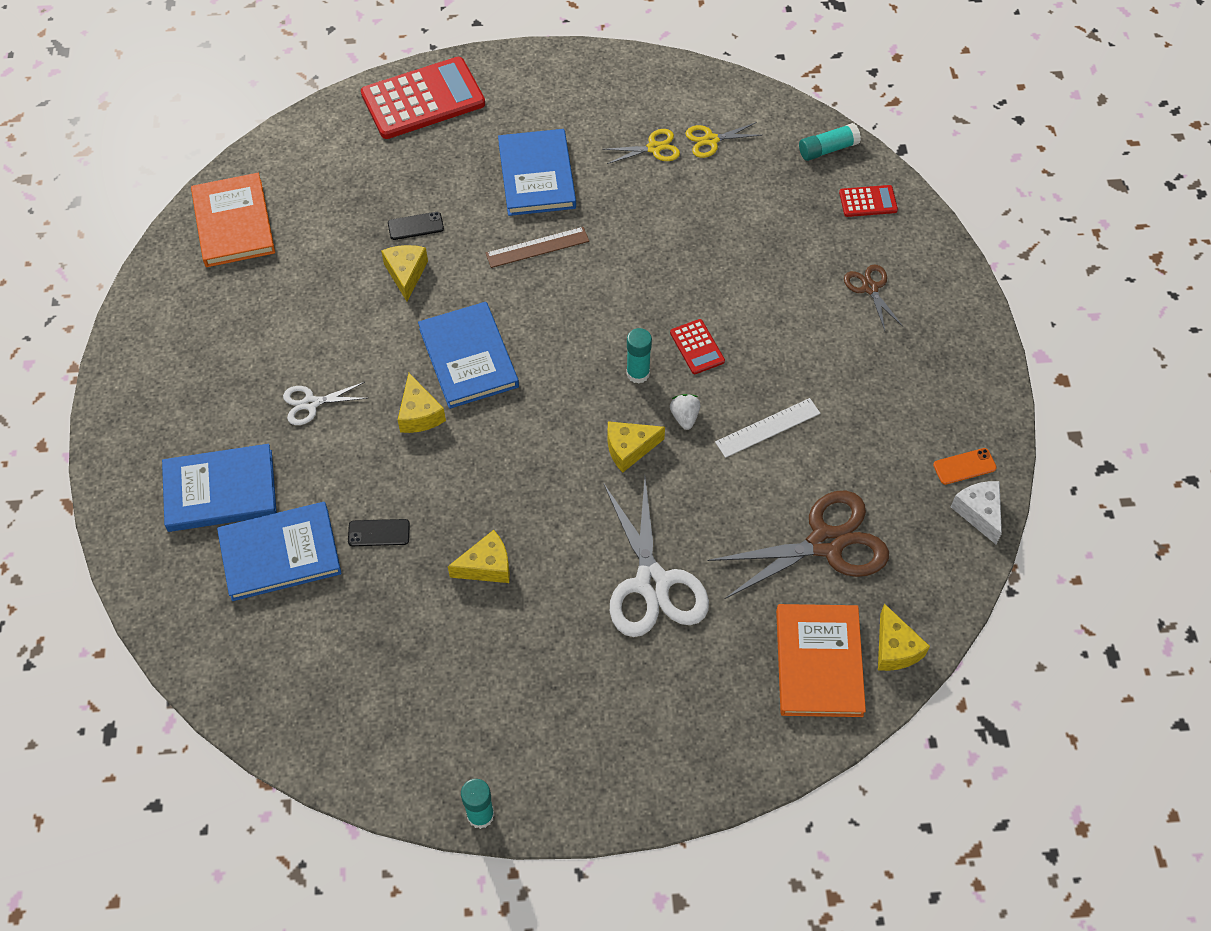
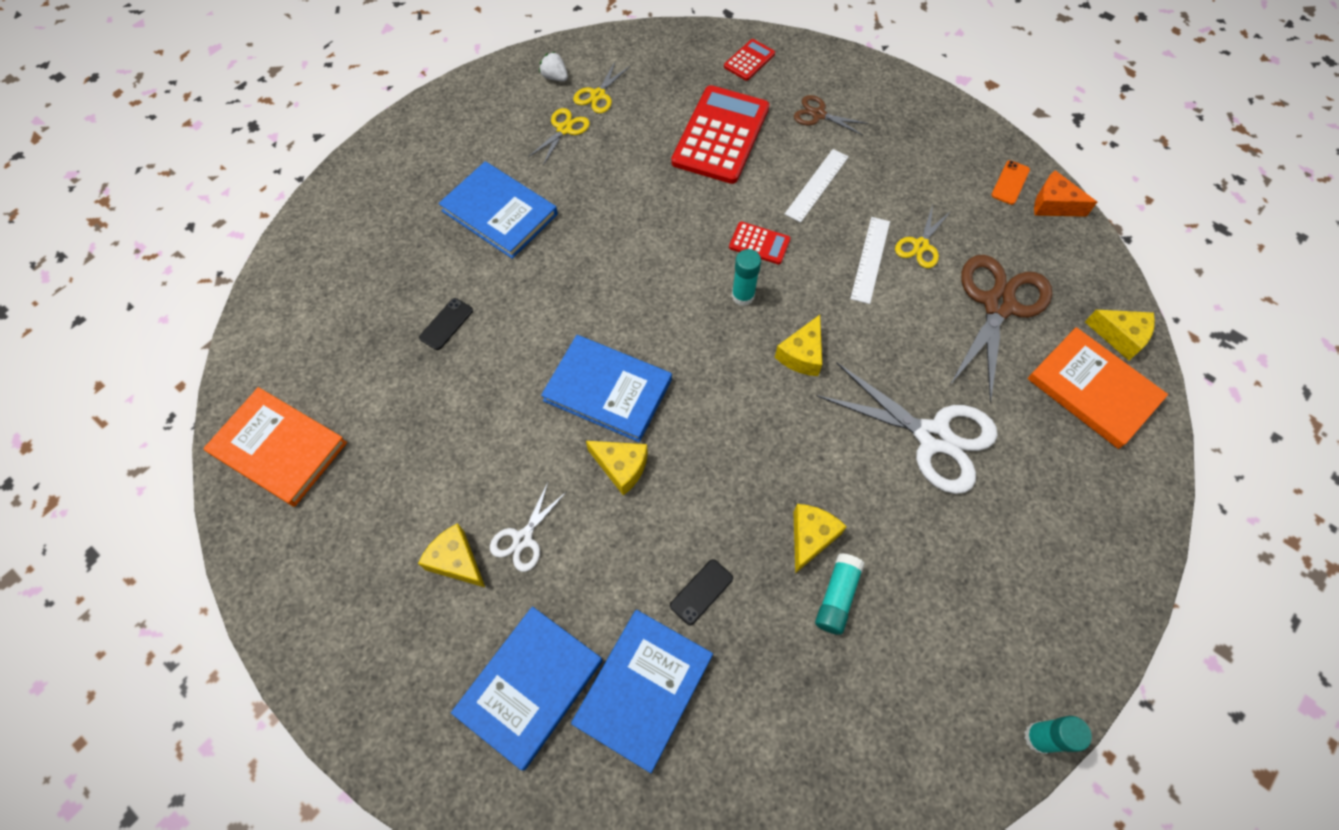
camera: 45 degrees left, 5 degrees up
(406, 274) = (482, 367): yellow cheese -> yellow cheese (456, 561)
(423, 99) = (339, 223): red calculator -> red calculator (721, 135)
(537, 247) = (562, 264): brown ruler -> none
(684, 417) = (810, 299): white strawberry -> white strawberry (555, 77)
(797, 340) = (817, 185): none -> white ruler
(822, 450) = (920, 245): none -> yellow scissors
(827, 149) = (683, 45): turquoise glue stick -> turquoise glue stick (837, 597)
(979, 513) = (1053, 204): white cheese -> orange cheese

